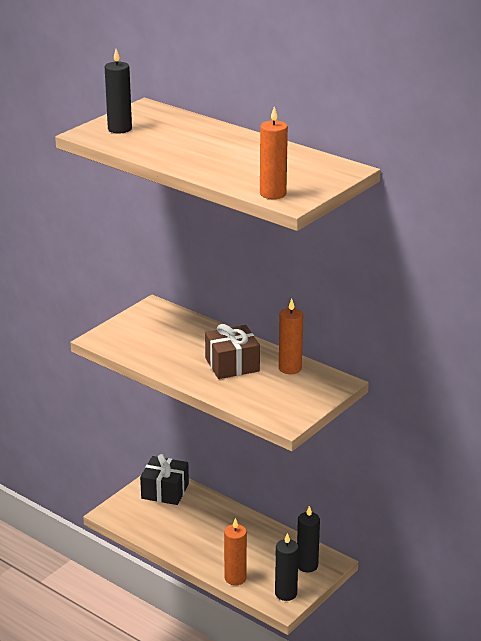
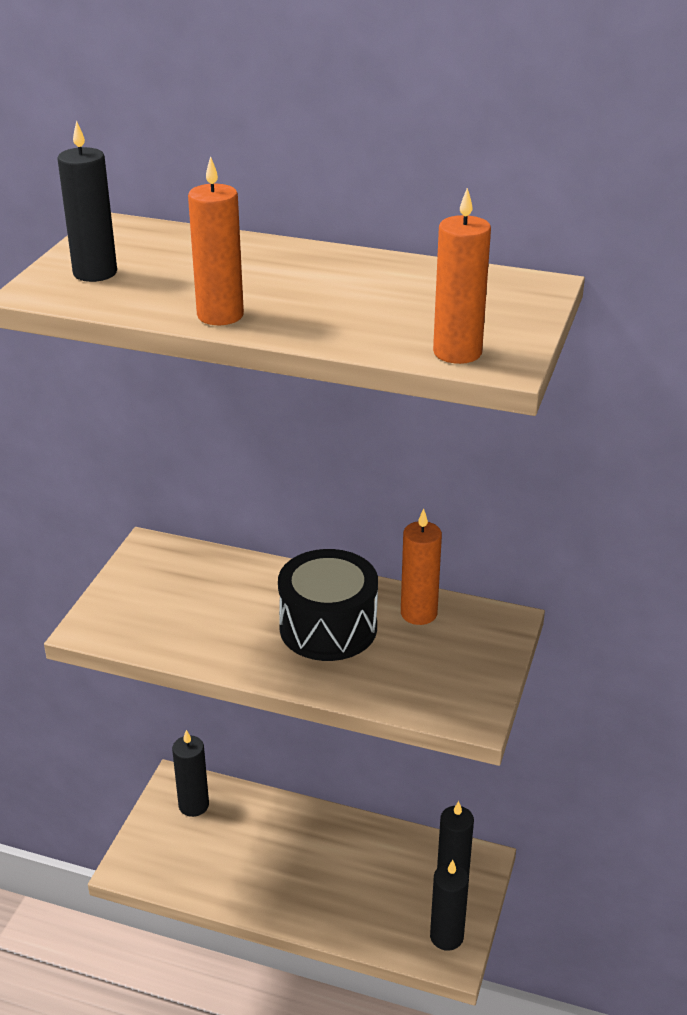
camera: 20 degrees left, 5 degrees up
(165, 491) = (193, 805): black gift -> black candle
(232, 365) = (328, 627): brown gift -> black drum
(235, 578) = (362, 931): orange candle -> orange candle (220, 315)

